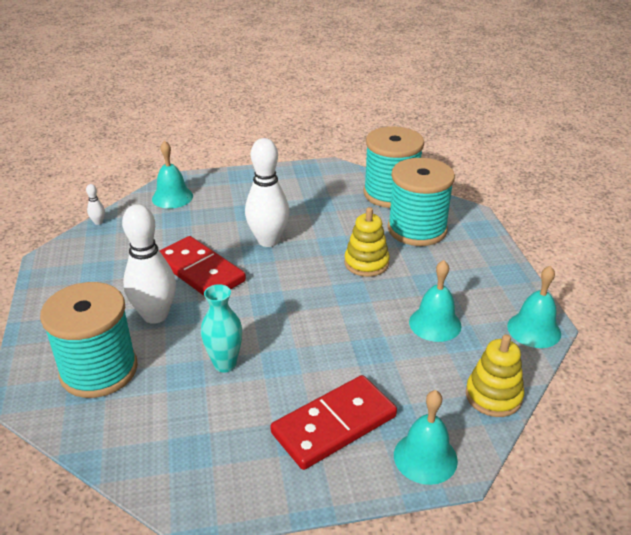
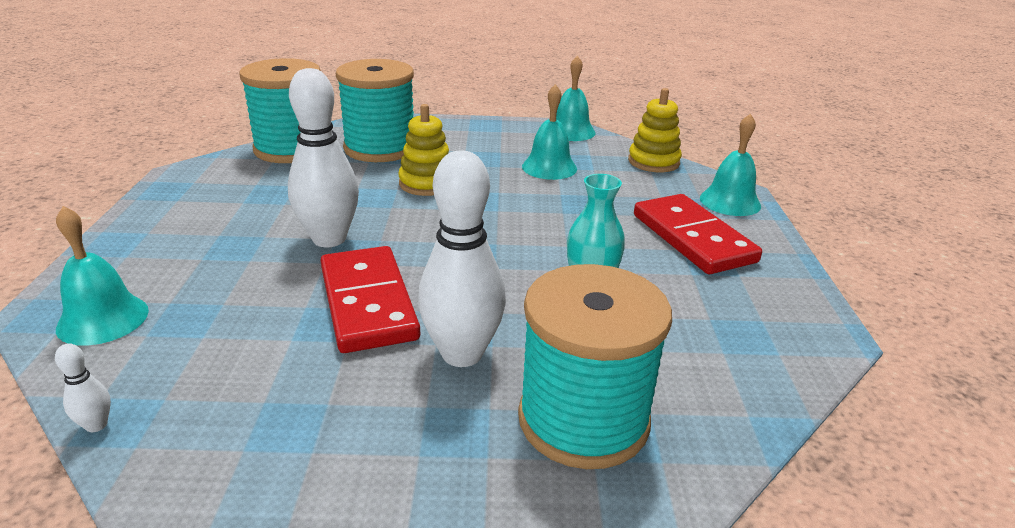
camera: 80 degrees left, 5 degrees down
(200, 271) = (367, 303): red domino -> red domino turned 75 degrees counterclockwise

